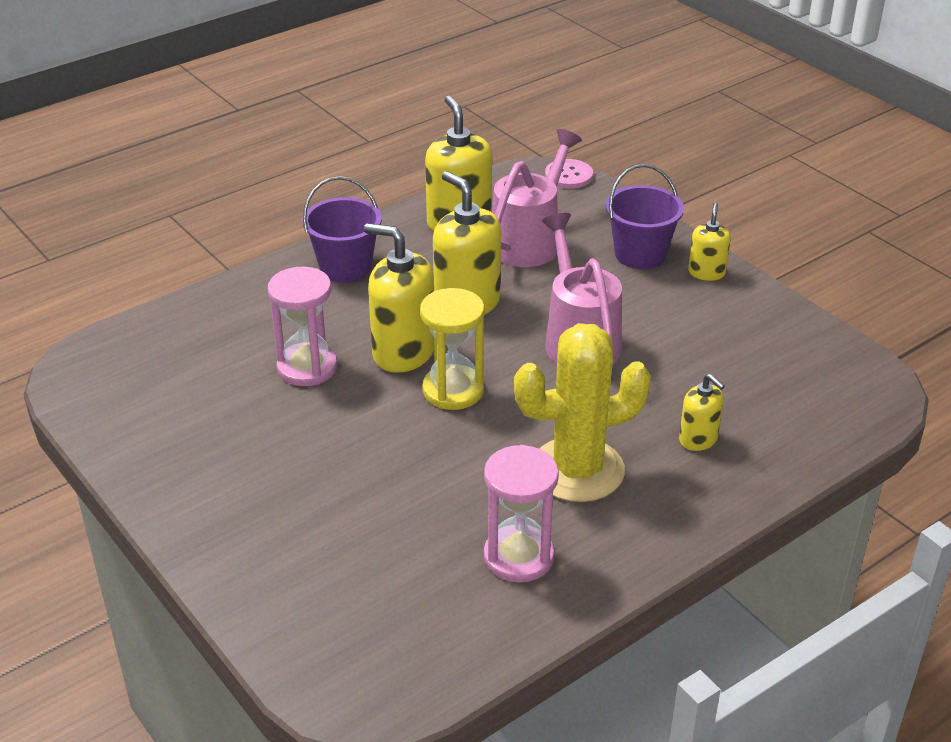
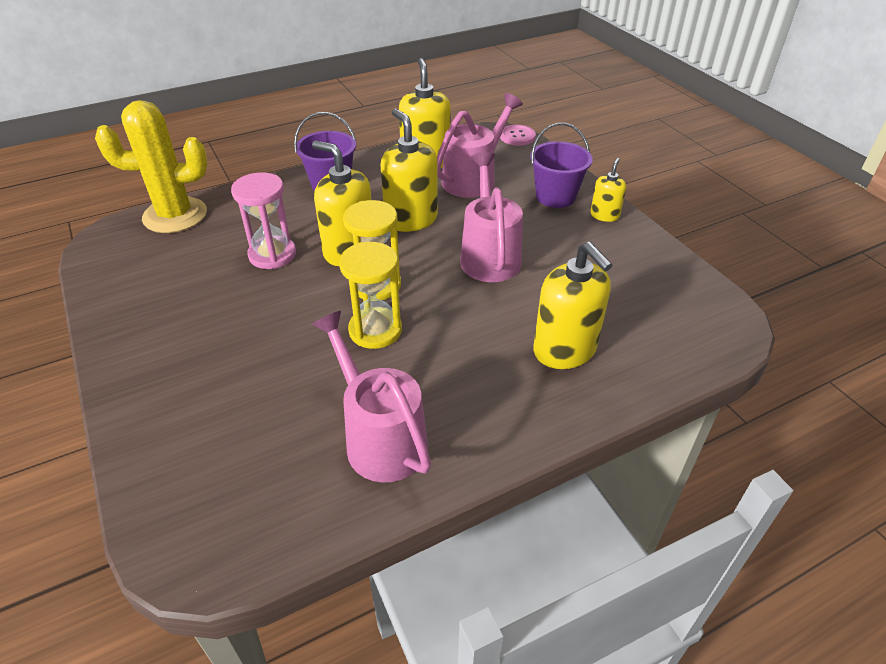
camera: 10 degrees right, 5 degrees up
(471, 443) = (375, 330): none -> yellow hourglass
(518, 557) = (379, 437): pink hourglass -> pink watering can
(577, 470) = (454, 364): yellow cactus -> yellow cactus (175, 215)
(698, 439) = (565, 350): yellow soap dispenser -> yellow soap dispenser, size x1.85

